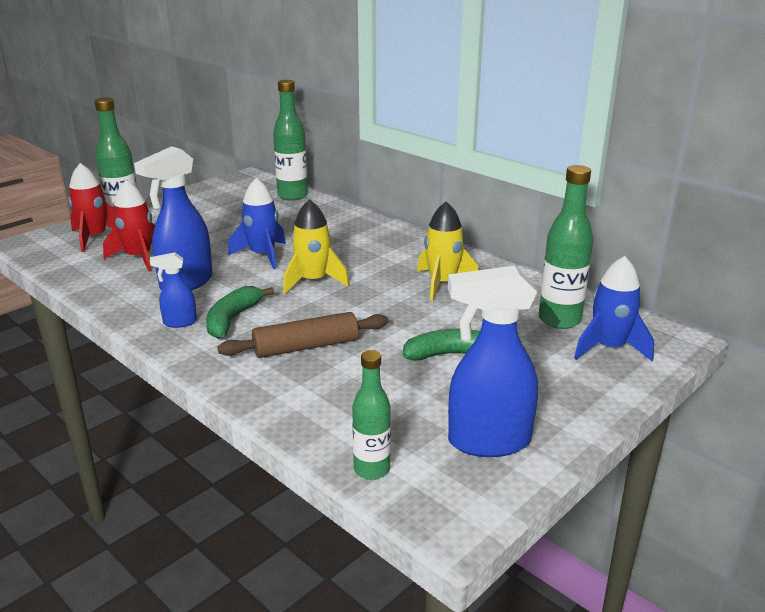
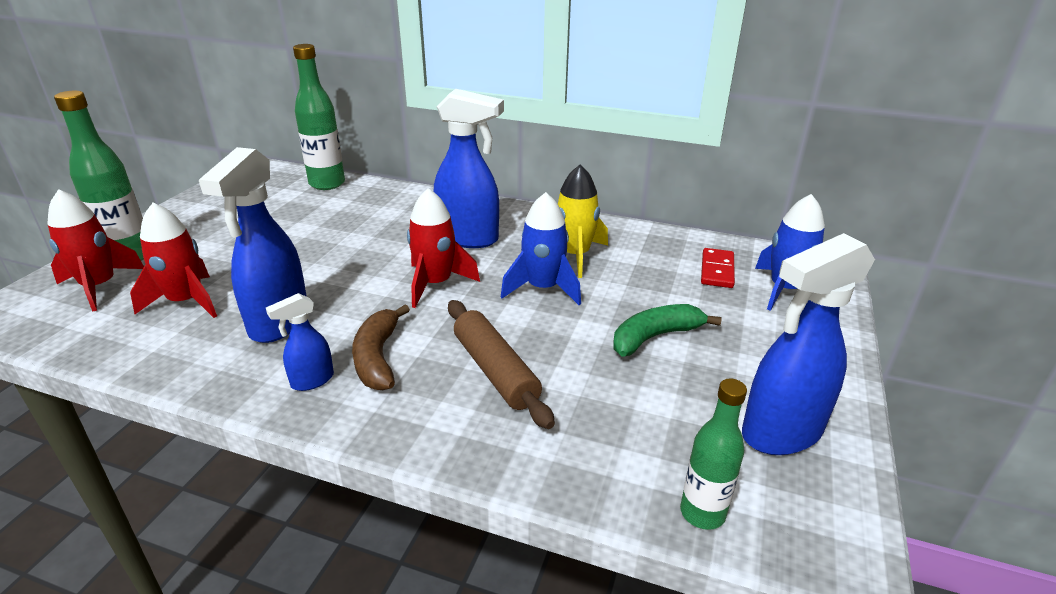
camera: 25 degrees left, 5 degrees up
(232, 319) = (378, 358): green banana -> brown banana
(262, 255) = (349, 264): blue rocket -> blue rocket (543, 288)
(306, 347) = (495, 371): brown rolling pin -> brown rolling pin turned 75 degrees counterclockwise
(313, 281) = (435, 284): yellow rocket -> red rocket
(367, 255) = (469, 239): none -> blue spray bottle
(559, 320) = (717, 270): green bottle -> red domino

